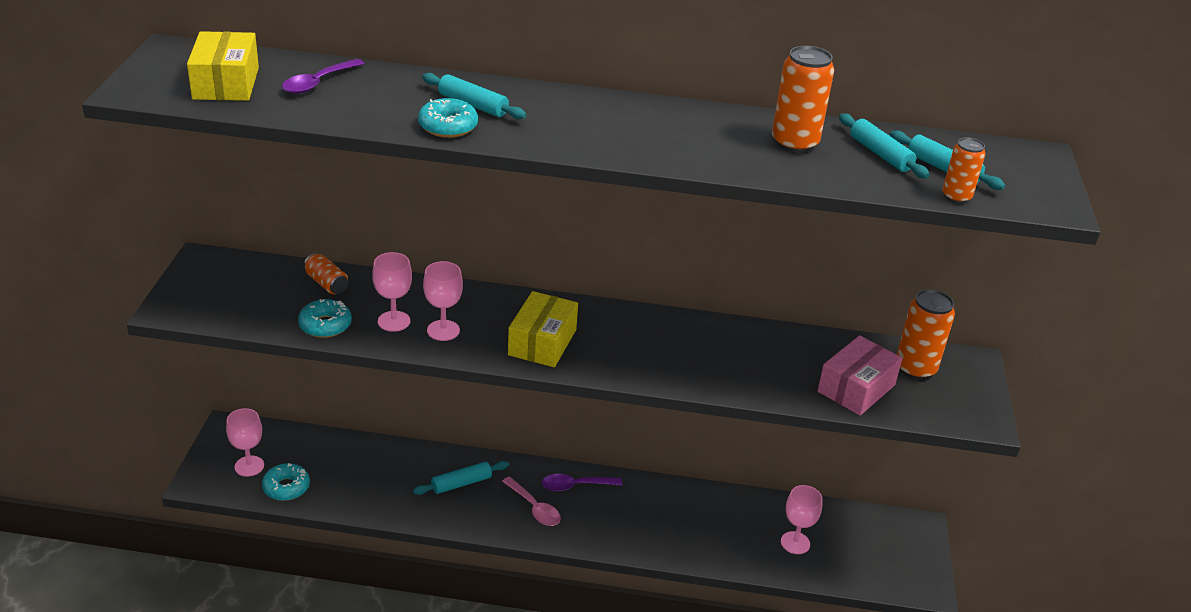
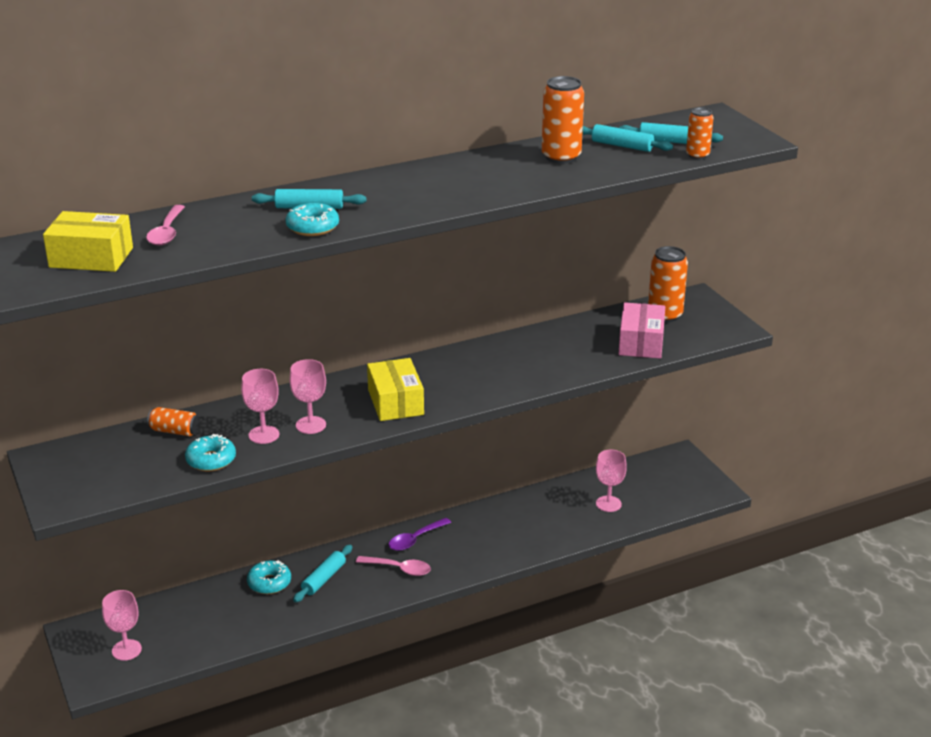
camera: 30 degrees left, 5 degrees down
(226, 83) = (91, 257): yellow box -> yellow box turned 45 degrees counterclockwise
(286, 487) = (177, 650): turquoise donut -> turquoise donut (269, 583)
(318, 83) = (167, 232): purple spoon -> pink spoon

